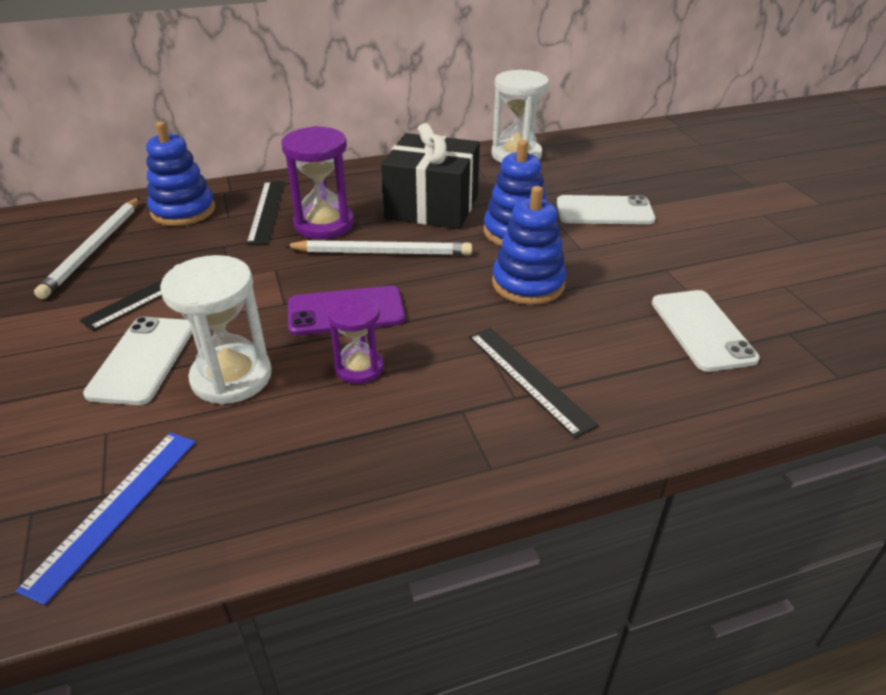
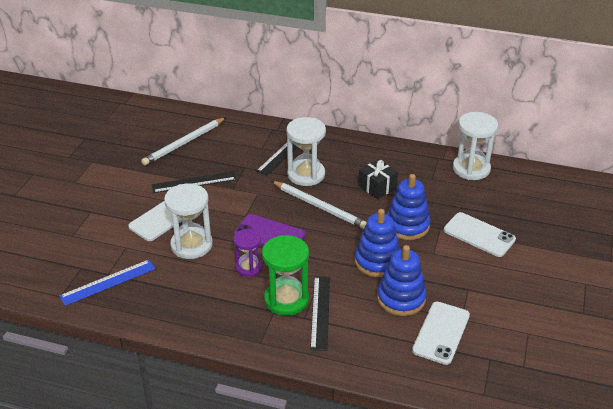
camera: 35 degrees right, 0 degrees up
(183, 211) = (242, 135): blue stacking toy -> blue stacking toy (401, 298)
(324, 224) = (306, 174): purple hourglass -> white hourglass
(432, 206) = (377, 187): black gift -> black gift, size x0.54
(463, 385) = (286, 299): none -> green hourglass

